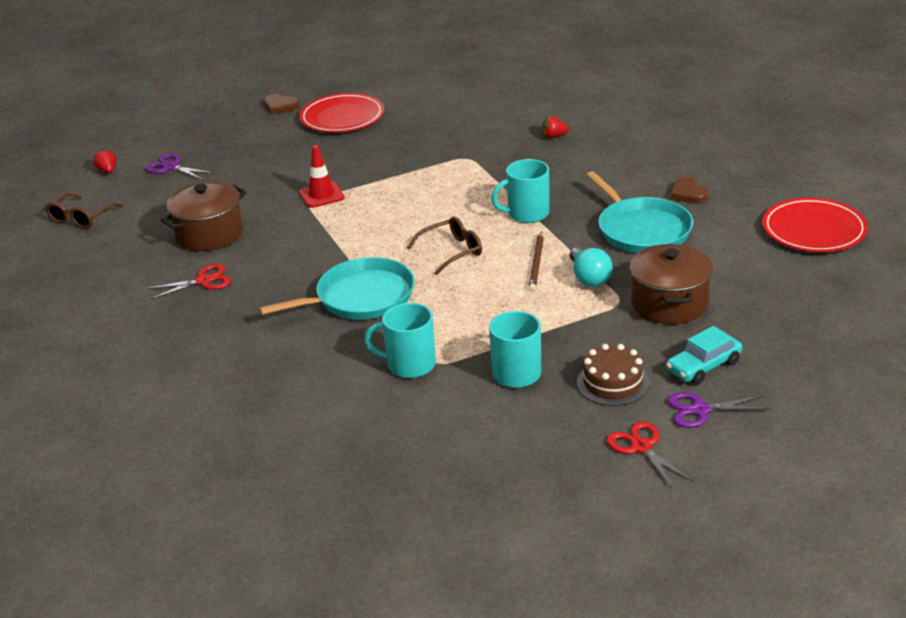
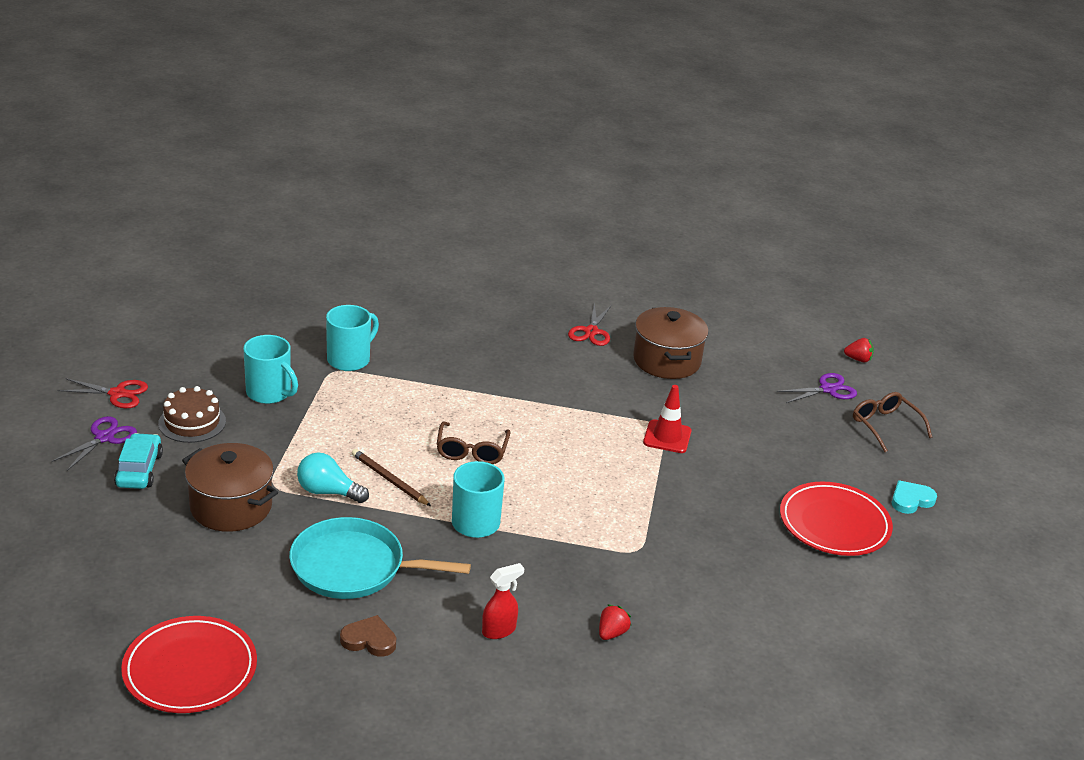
camera: 120 degrees right, 0 degrees up
(81, 217) = (775, 321): brown glasses -> brown glasses (886, 426)
(280, 106) = (911, 500): brown heart -> turquoise heart
(360, 298) = (467, 380): turquoise pan -> none
(609, 164) = (499, 630): none -> red spray bottle

